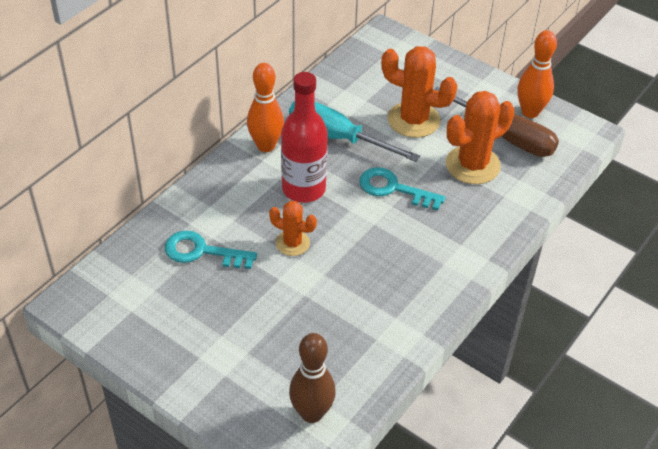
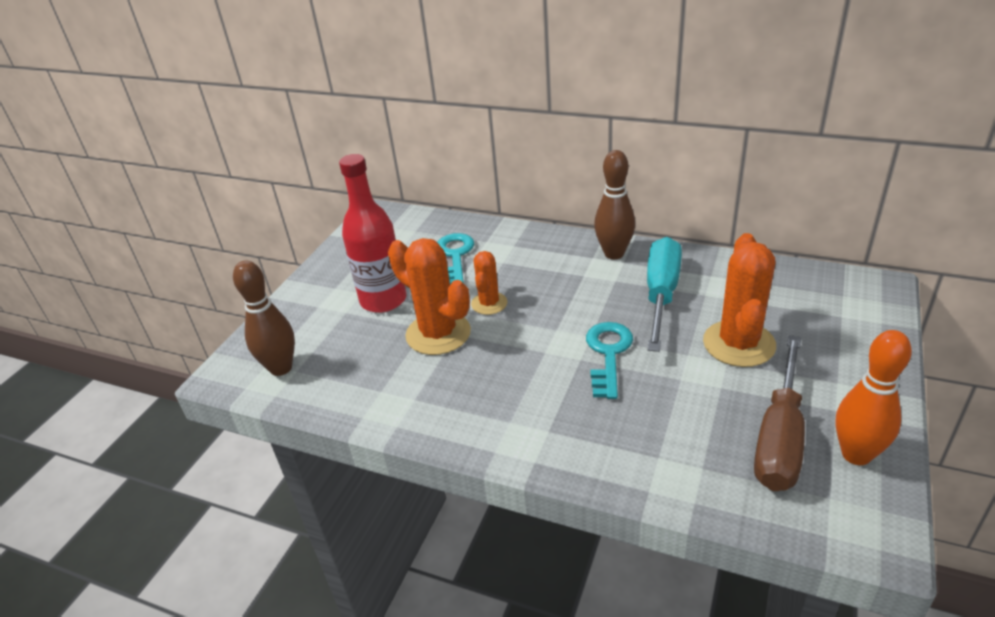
camera: 80 degrees right, 10 degrees down
(266, 146) = (614, 253): orange bowling pin -> brown bowling pin
(303, 189) = (568, 291): red bottle -> red bottle (383, 300)
(472, 165) = (696, 413): orange cactus -> orange cactus (438, 334)

